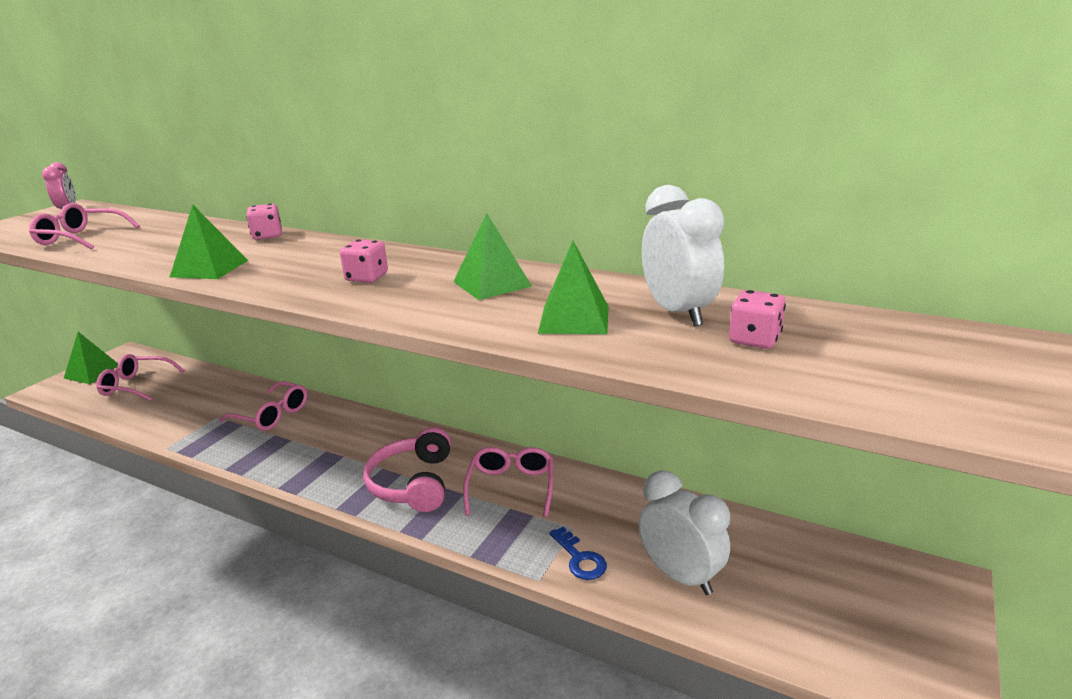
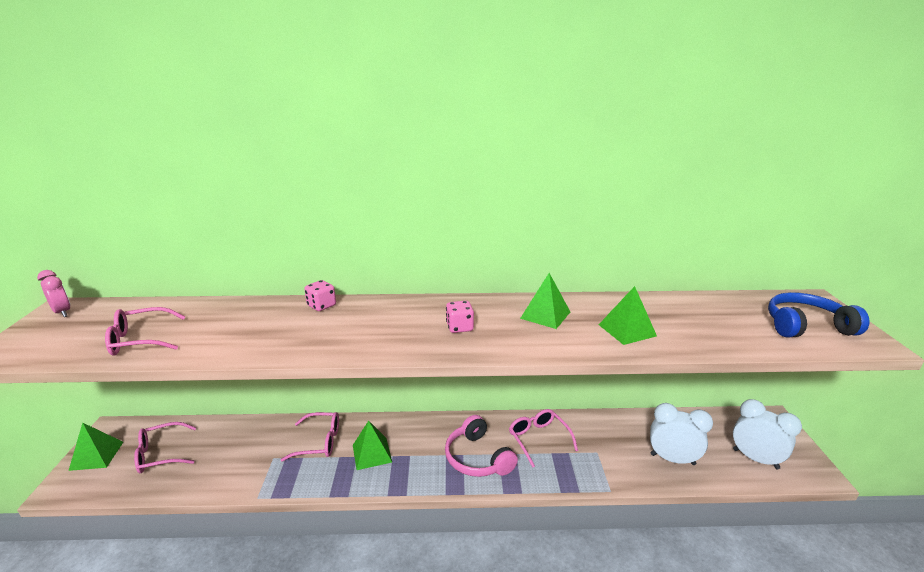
camera: 30 degrees left, 0 degrees up
(209, 268) = (325, 345): green pyramid -> green pyramid (372, 453)
(580, 558) = (618, 469): blue key -> none
(678, 313) = (668, 313): white clock -> white clock (755, 459)
(754, 340) = (723, 322): pink dice -> none
(915, 375) = (806, 326): none -> blue headphones

